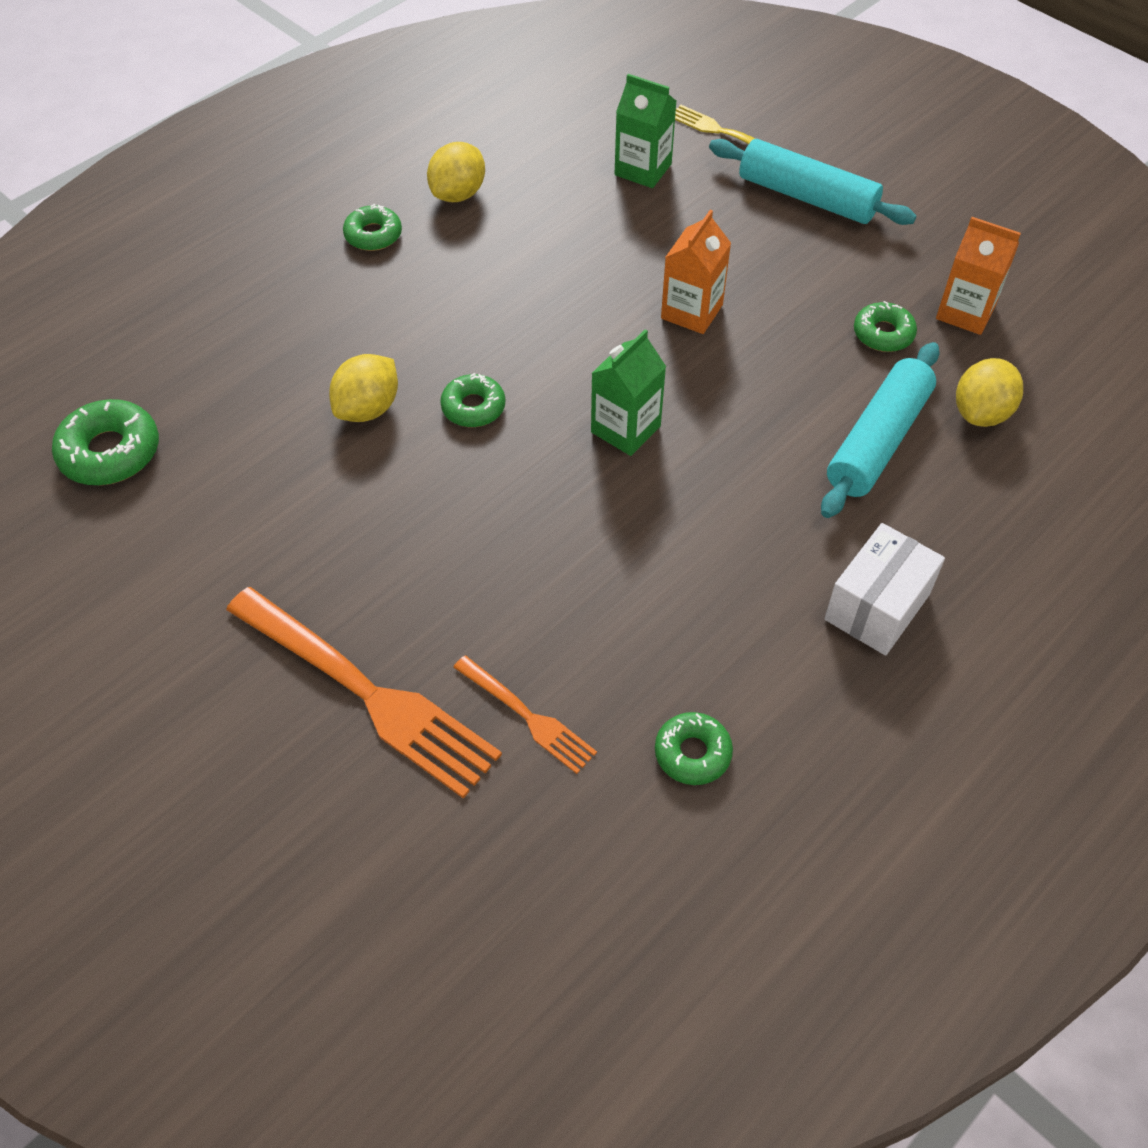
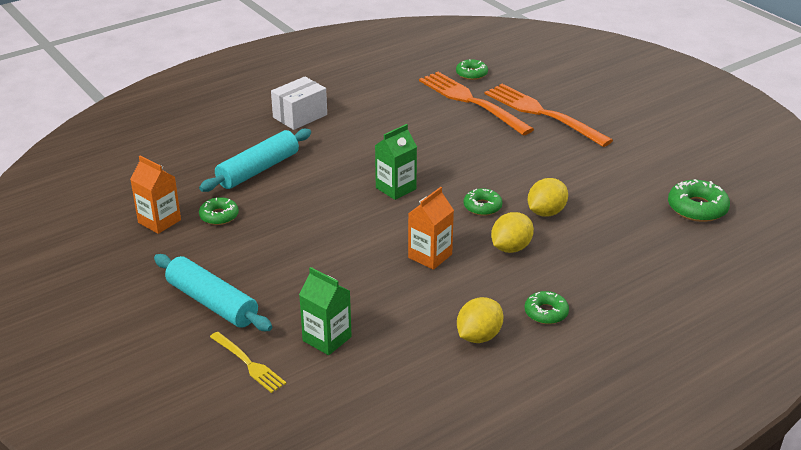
camera: 170 degrees left, 20 degrees down
(527, 716) = (471, 102): orange fork -> orange fork, size x1.93
(691, 311) = (332, 240): orange carton -> orange carton (430, 256)
(692, 753) = (403, 87): green donut -> green donut (471, 74)
(981, 413) = (192, 175): yellow lemon -> yellow lemon (511, 248)

